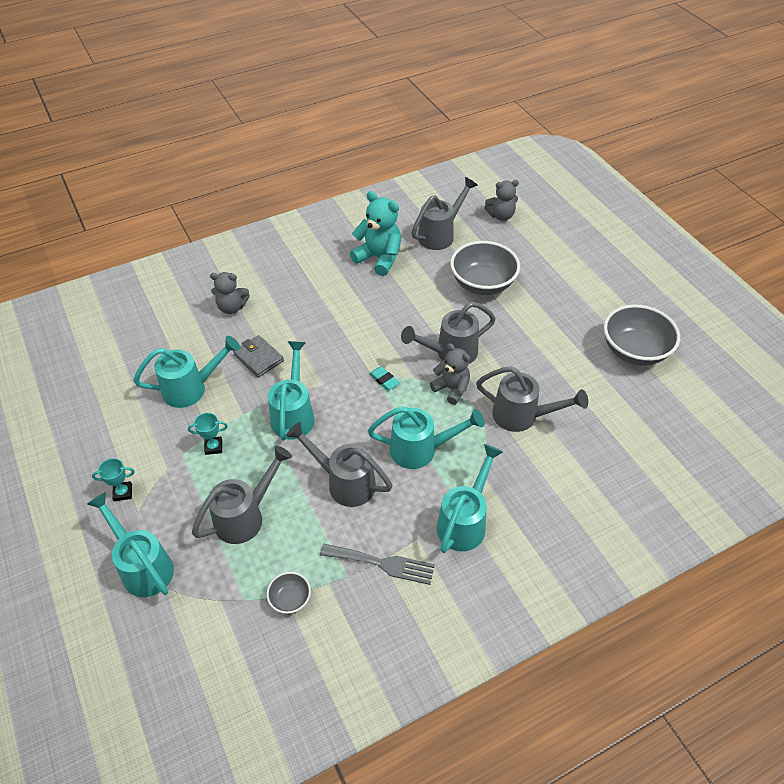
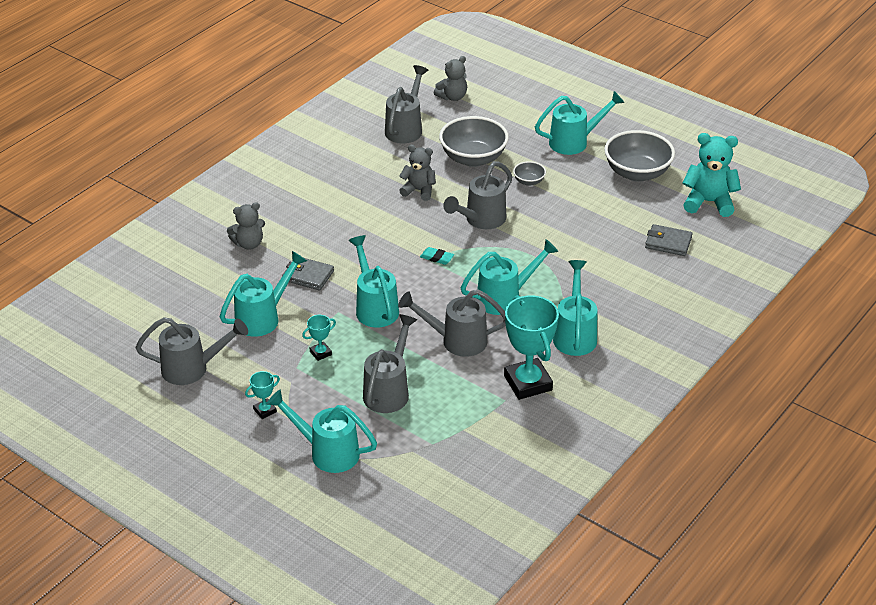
camera: 25 degrees left, 10 degrees down
(290, 599) = (470, 430): grey bowl -> grey bowl (529, 181)
(379, 258) = (361, 164): turquoise teddy bear -> turquoise teddy bear (708, 202)
(382, 563) = (528, 383): grey fork -> turquoise trophy
(451, 389) = (500, 246): grey teddy bear -> grey teddy bear (419, 190)
(522, 416) = (574, 248): grey watering can -> grey watering can (193, 369)
(590, 297) = (575, 142): none -> turquoise watering can
(624, 444) = (668, 242): none -> grey wallet

